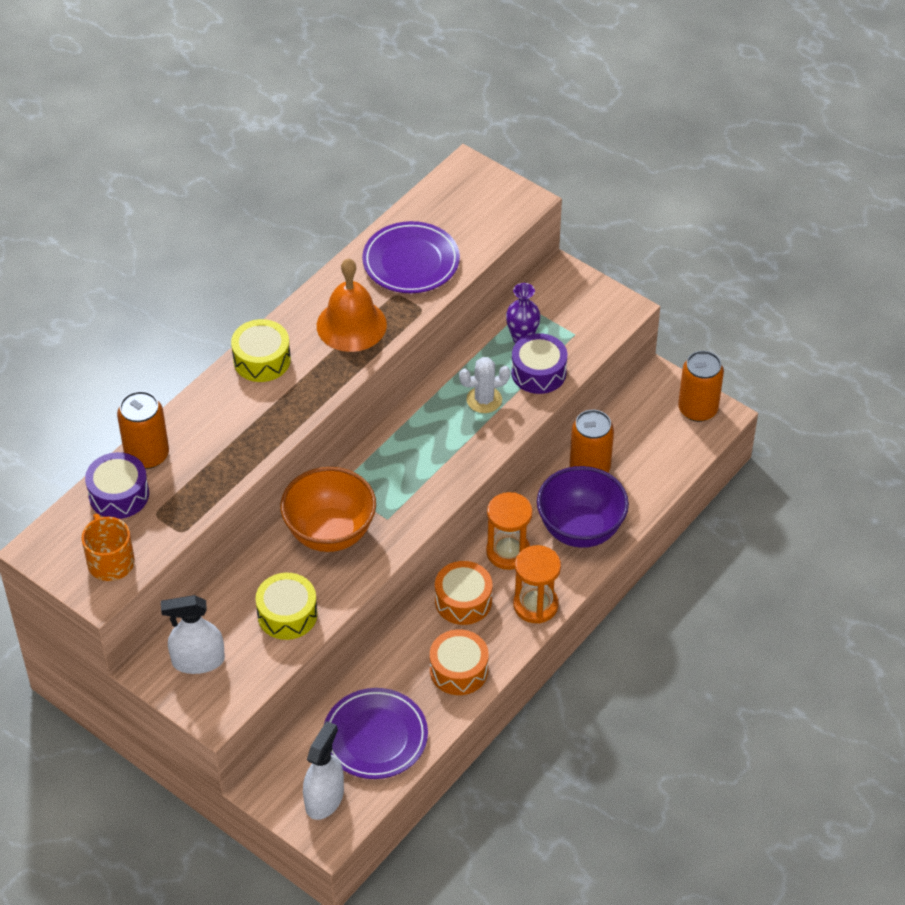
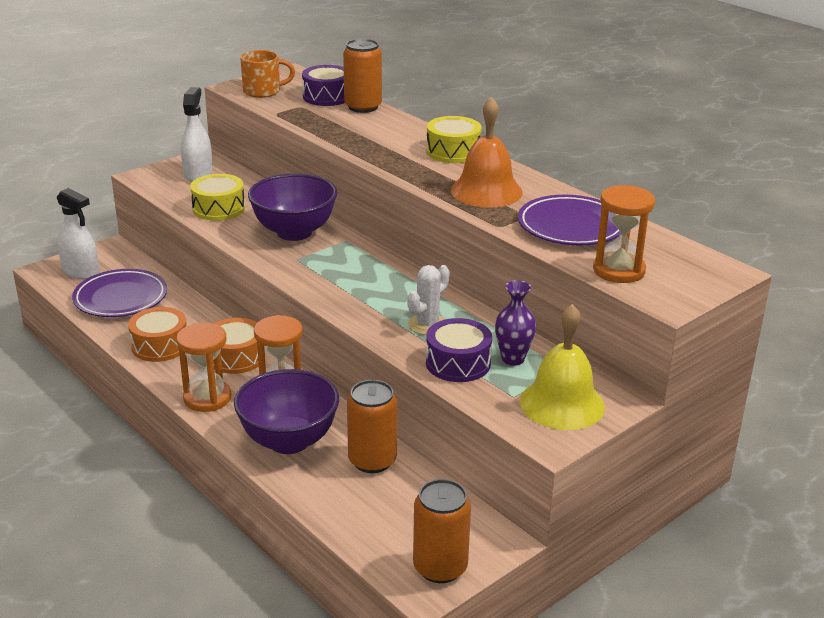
camera: 100 degrees right, 20 degrees down
(330, 533) = (294, 232): orange bowl -> purple bowl
(483, 230) = (618, 270): none -> orange hourglass
(484, 400) = (427, 325): white cactus -> white cactus turned 45 degrees clockwise
(576, 305) = (562, 404): none -> yellow bell

